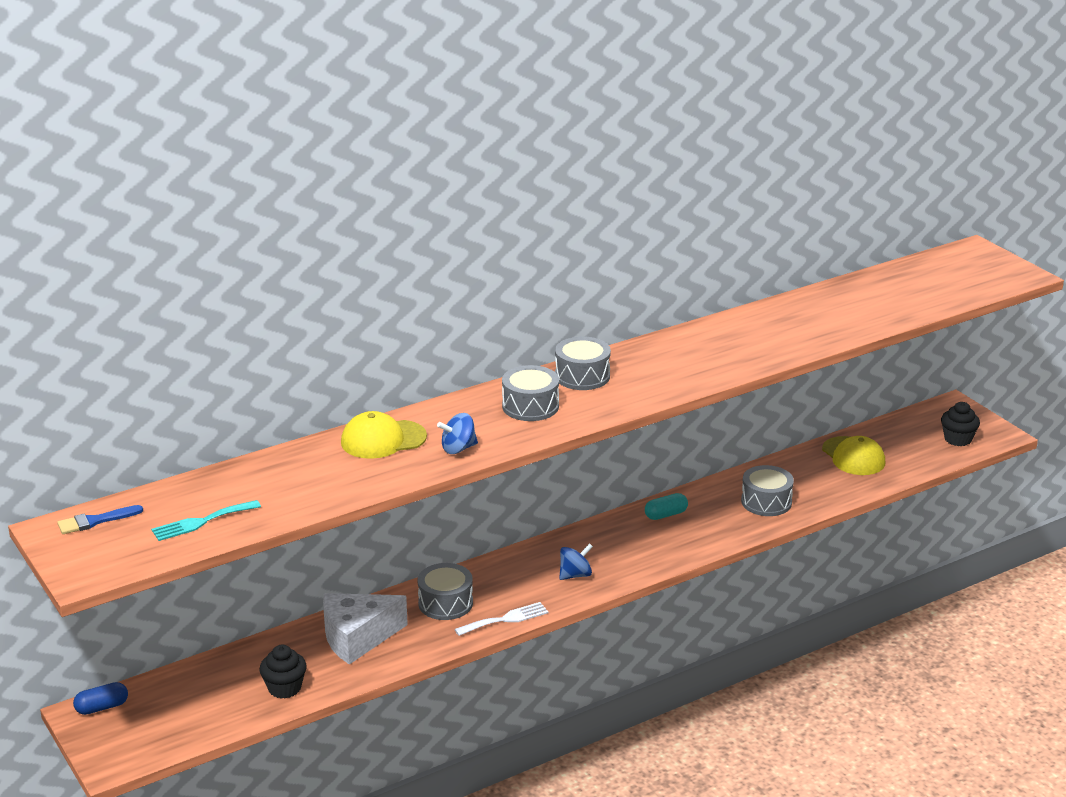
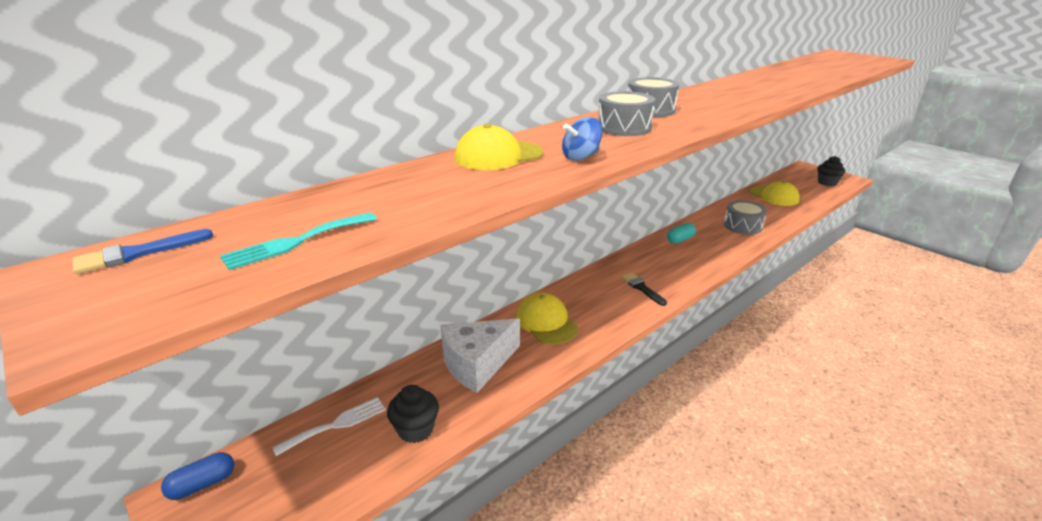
camera: 10 degrees left, 0 degrees up
(445, 603) = (546, 322): grey drum -> yellow cap
(505, 619) = (605, 331): white fork -> white fork (336, 424)
(575, 575) = (641, 288): blue spinning top -> black brush

